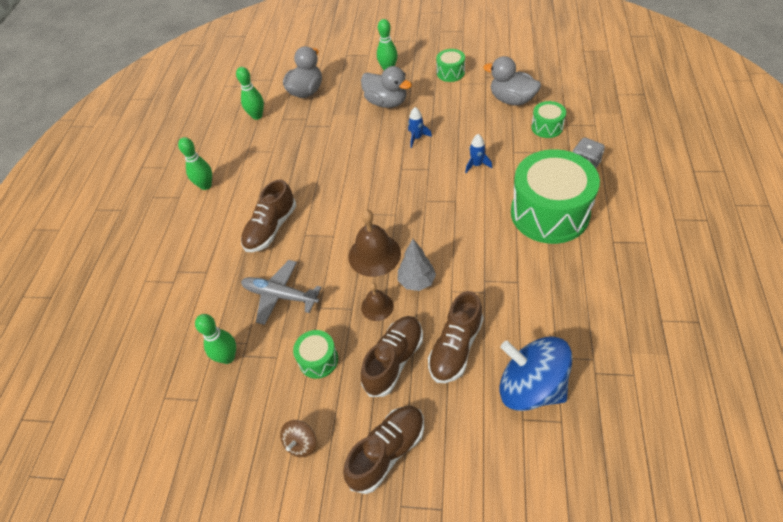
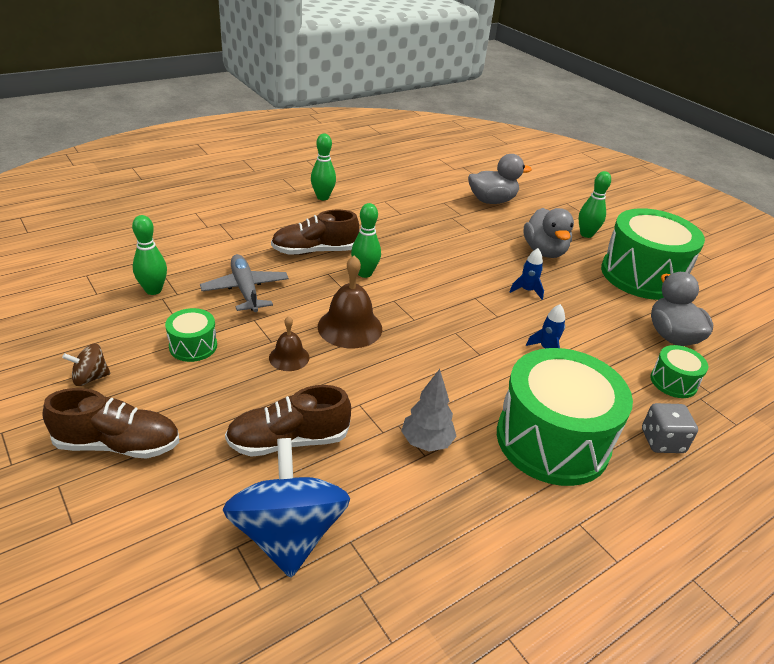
camera: 40 degrees right, 15 degrees down
(257, 116) = (429, 188): green bowling pin -> green bowling pin (364, 273)
(394, 361) = (233, 399): brown shoe -> none
(417, 281) = (346, 372): grey tree -> grey tree (426, 442)
(450, 73) = (642, 275): green drum -> green drum, size x2.21

